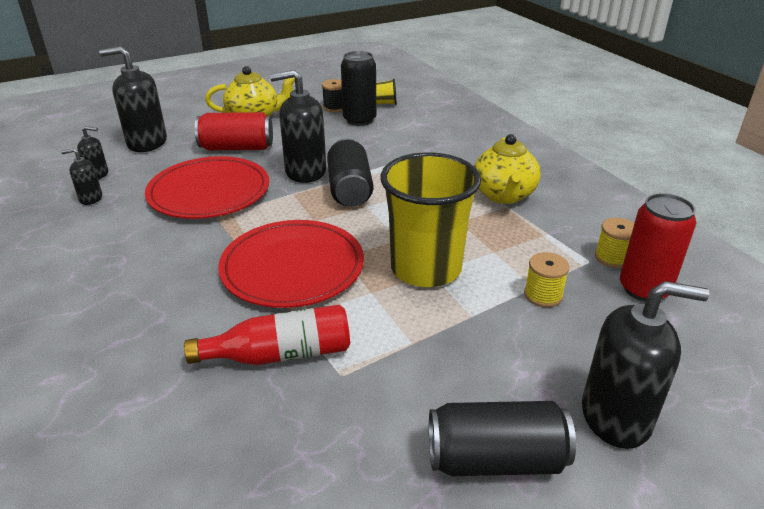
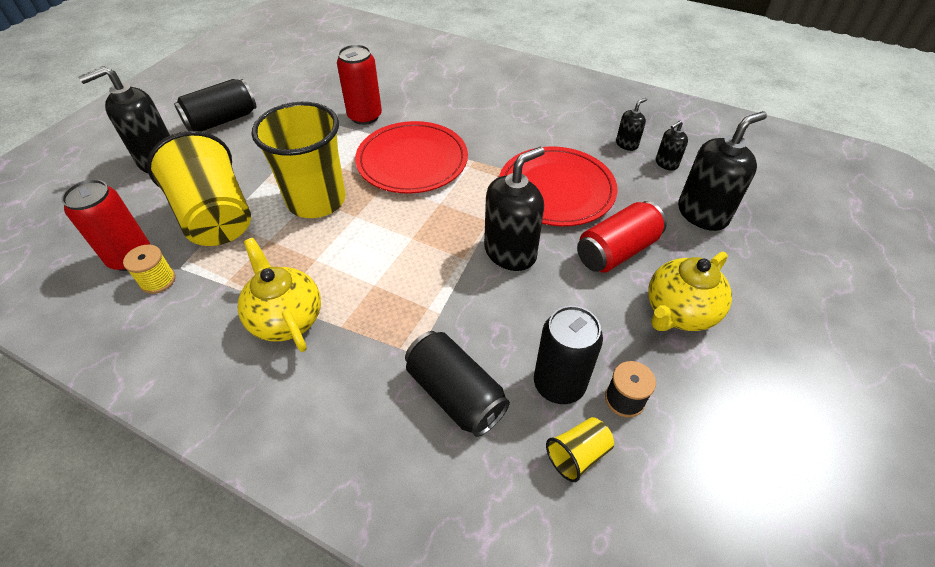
camera: 145 degrees right, 15 degrees up
(280, 354) = (365, 116): red bottle -> red can
(349, 189) = (445, 250): black can -> black can (455, 394)
(543, 295) = (216, 217): yellow spool -> yellow cup

